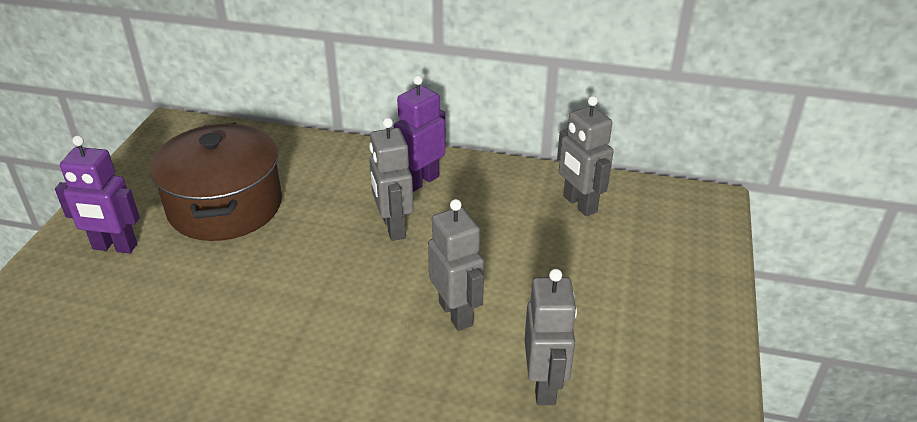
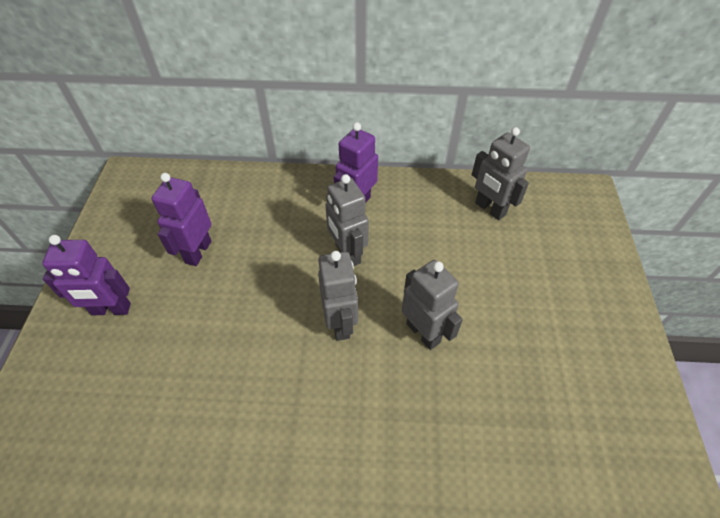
camera: 10 degrees left, 15 degrees up
(225, 206) = (198, 252): brown pot -> purple robot
(544, 386) = (514, 393): grey robot -> grey robot (340, 323)

